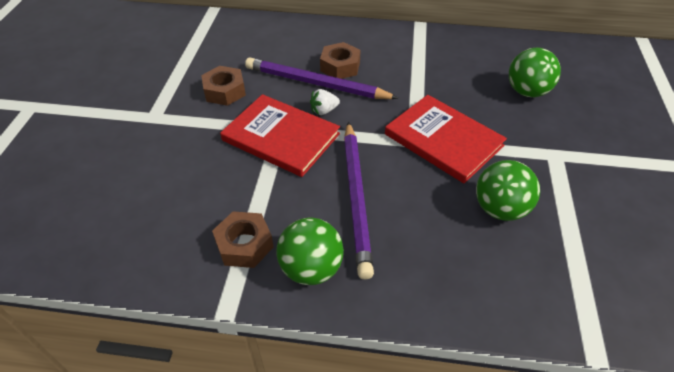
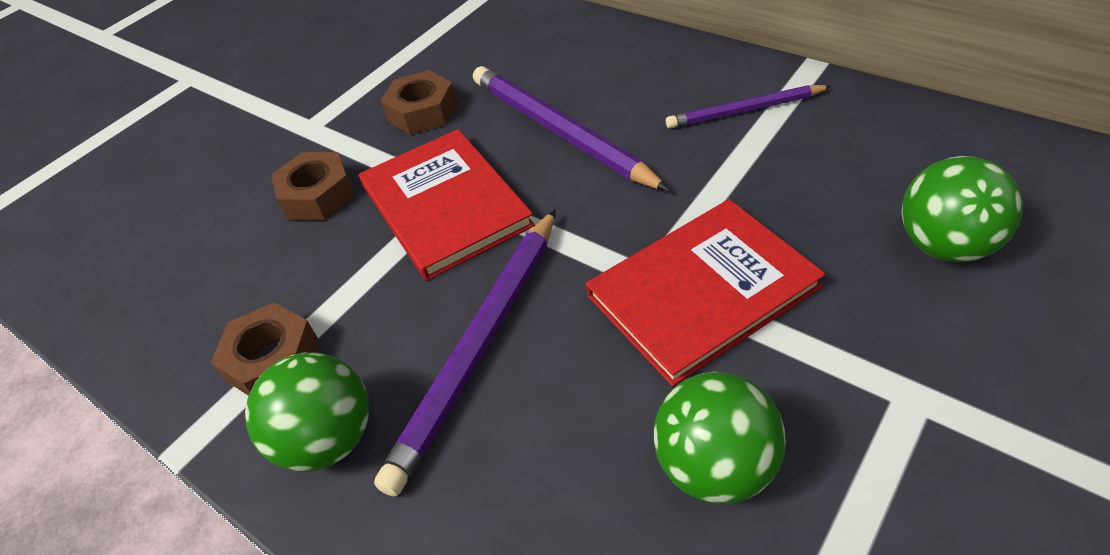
camera: 35 degrees right, 0 degrees up
(324, 111) = (538, 180): white strawberry -> none
(340, 66) = (618, 111): brown nut -> brown nut (318, 195)
(403, 52) = (745, 110): none -> purple pencil
(443, 140) = (702, 291): red book -> red book turned 75 degrees clockwise

